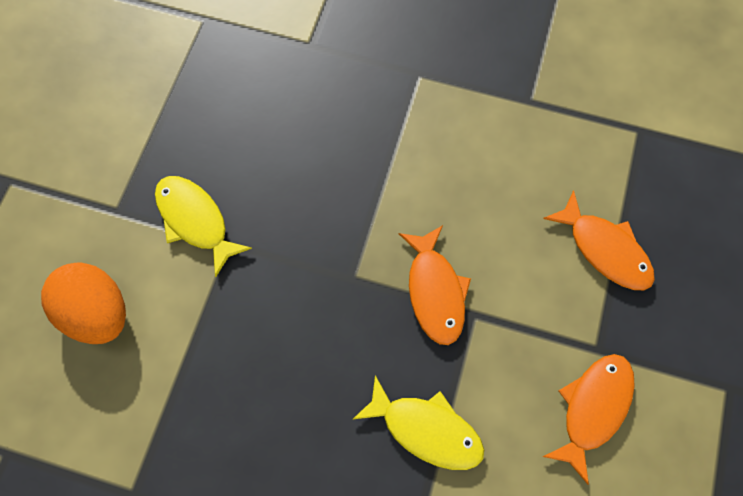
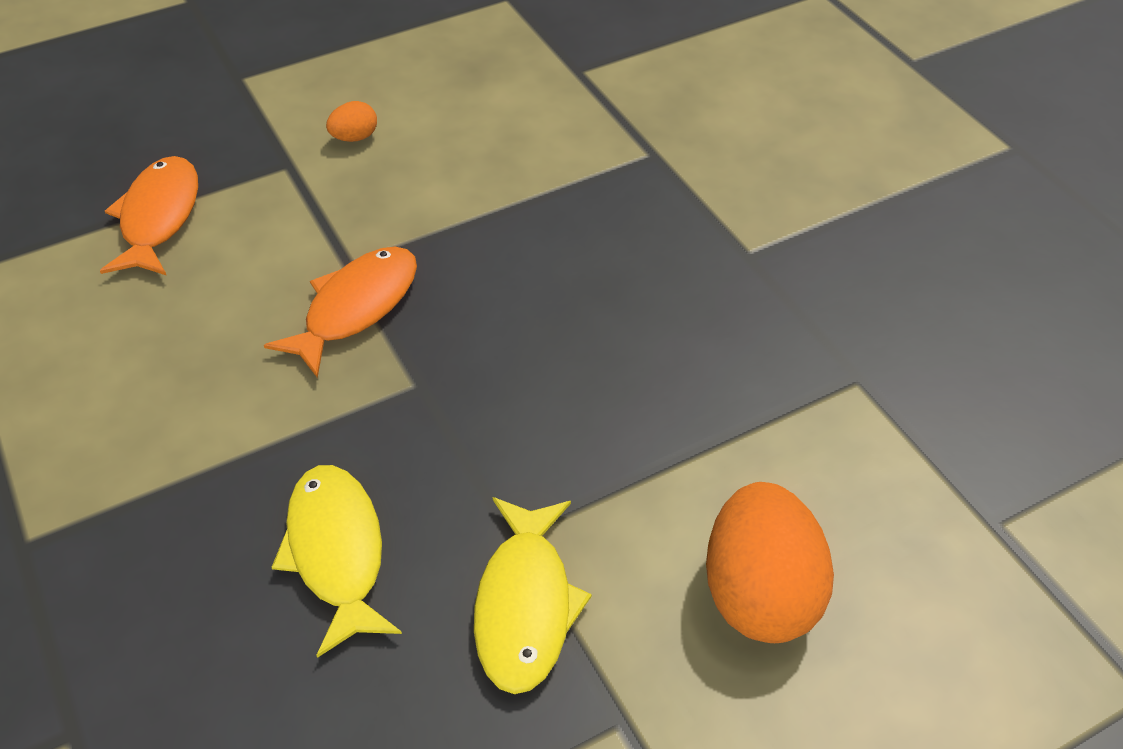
camera: 135 degrees left, 20 degrees down
(426, 429) = (510, 222): yellow fish -> yellow fish (337, 552)
(593, 408) = (354, 137): orange fish -> orange egg

